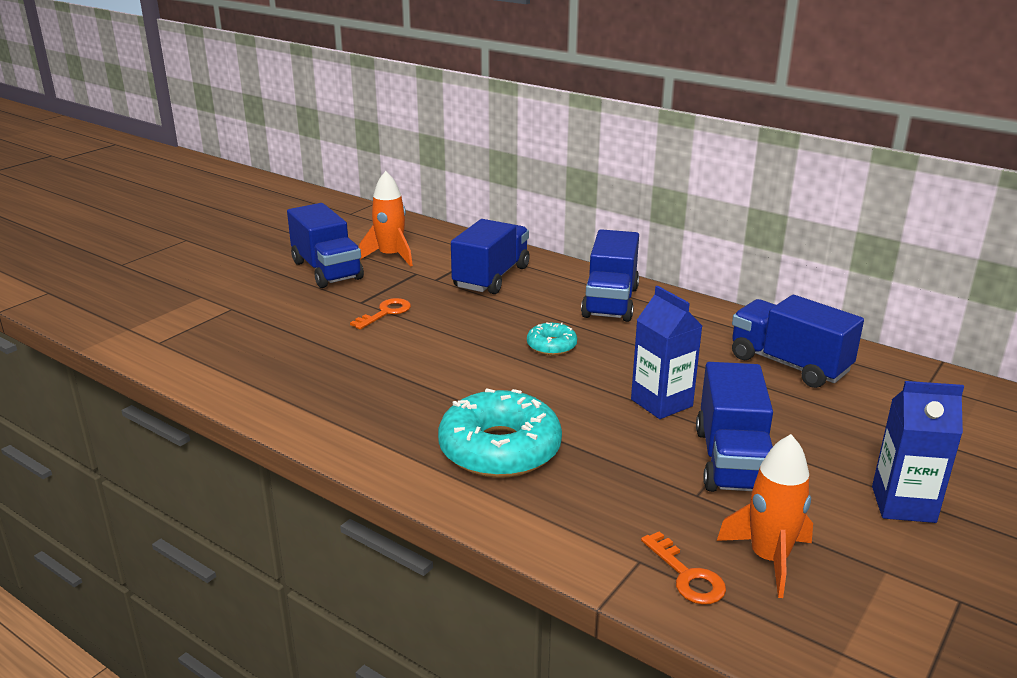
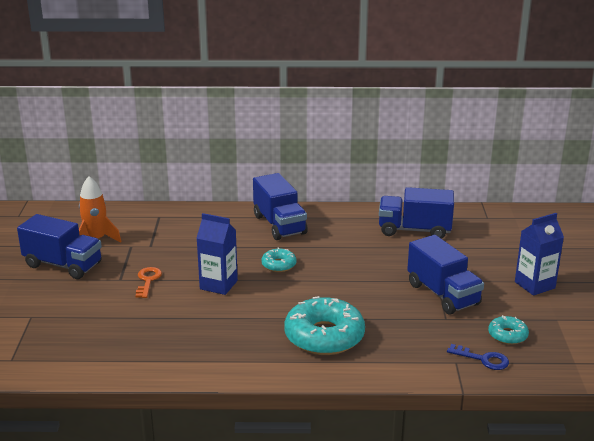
camera: 35 degrees left, 0 degrees up
(491, 277) = (186, 232): blue truck -> none
(661, 403) = (376, 276): blue carton -> blue carton (218, 285)
(687, 575) = (483, 359): orange key -> blue key
(769, 558) = (507, 335): orange rocket -> turquoise donut

